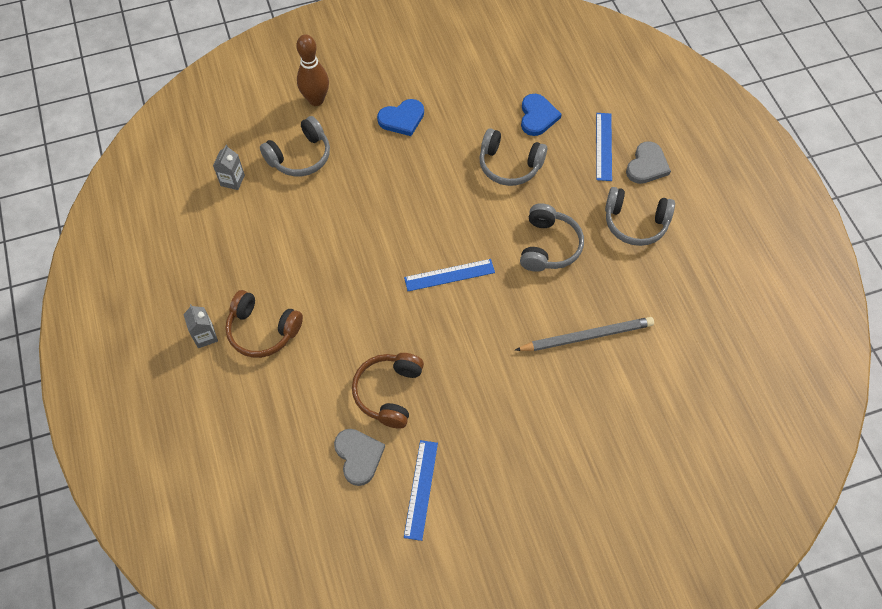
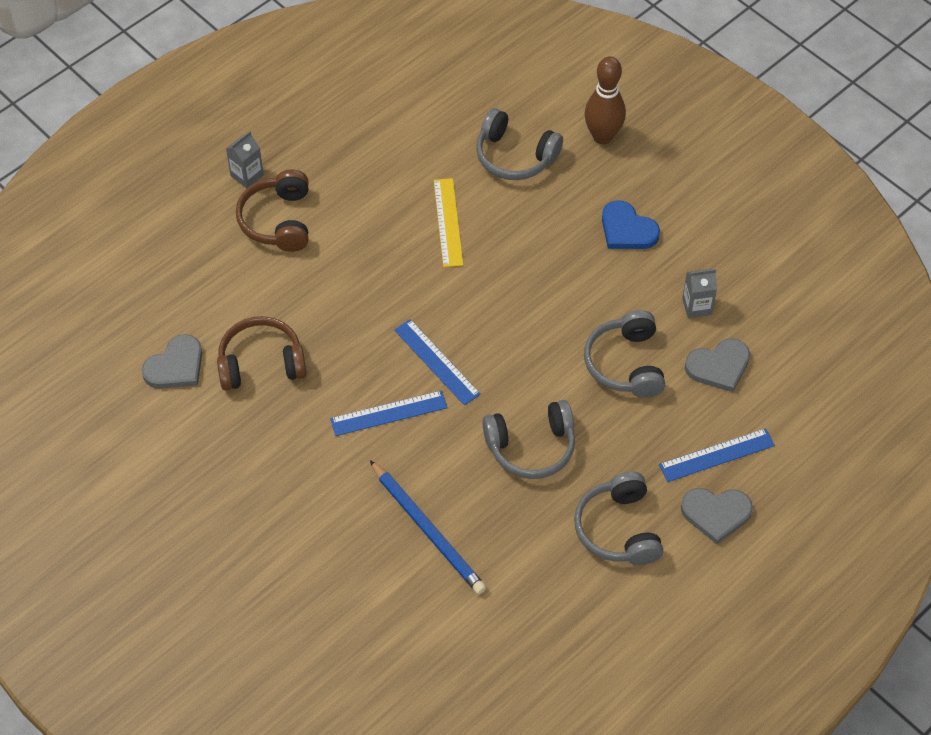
camera: 65 degrees right, 5 degrees down
(232, 180) = (447, 111): grey carton -> grey carton (697, 306)
(332, 219) = (448, 222): none -> yellow ruler
(421, 489) = (164, 437): blue ruler -> blue ruler (389, 413)
(537, 116) = (719, 366): blue heart -> grey heart
(587, 336) = (428, 530): grey pencil -> blue pencil

